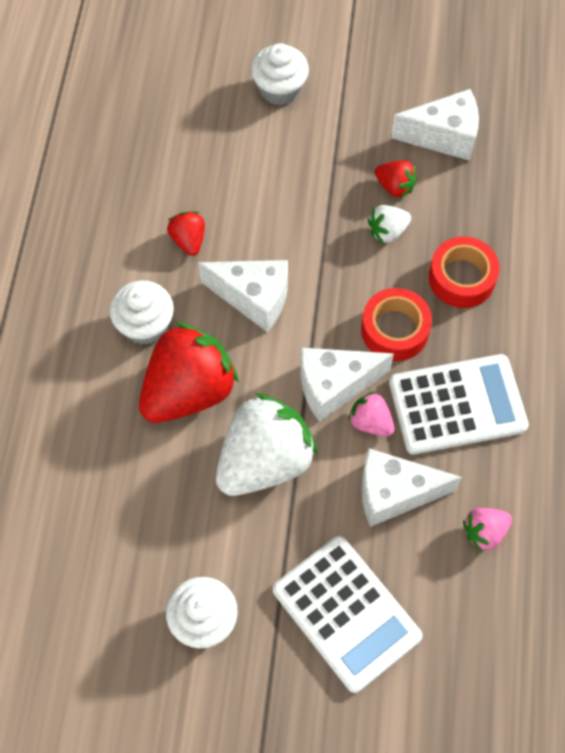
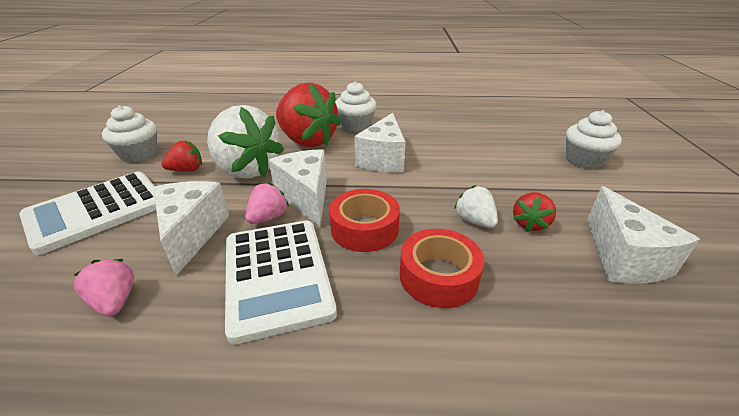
camera: 85 degrees right, 30 degrees down
(188, 240) = (423, 135): red strawberry -> red strawberry (187, 170)

